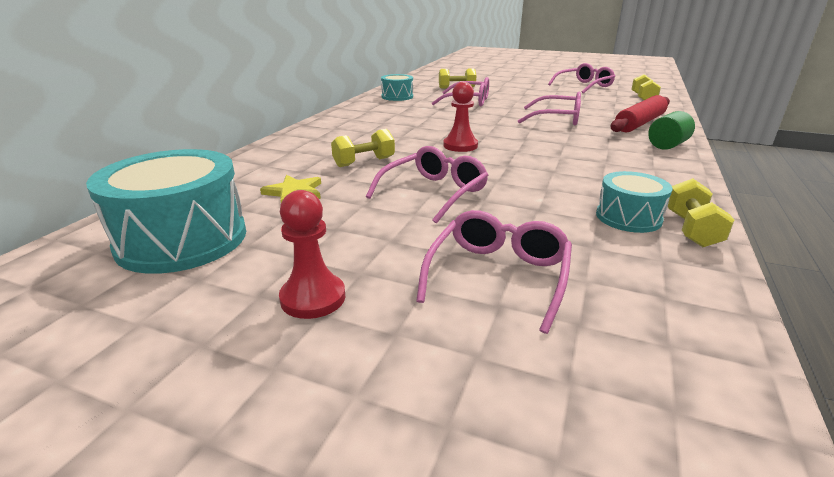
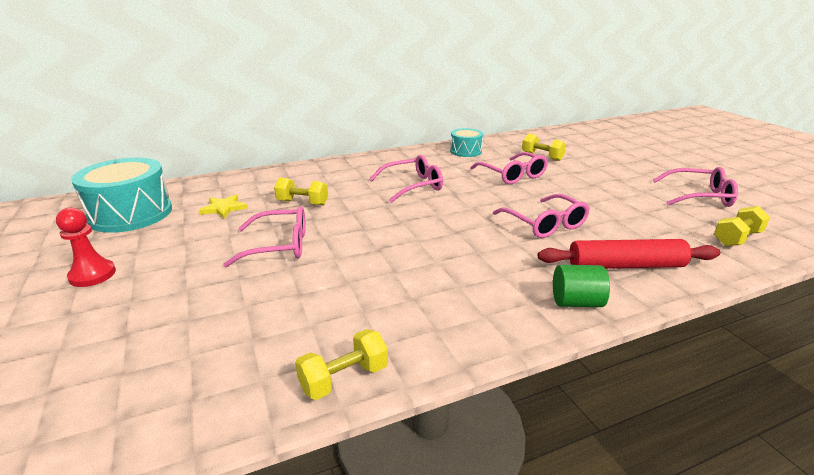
camera: 45 degrees right, 0 degrees up
(460, 146) = (391, 216): red pawn -> none
(498, 276) = (167, 318): pink glasses -> pink glasses (413, 186)
(628, 217) = (332, 338): turquoise drum -> none

